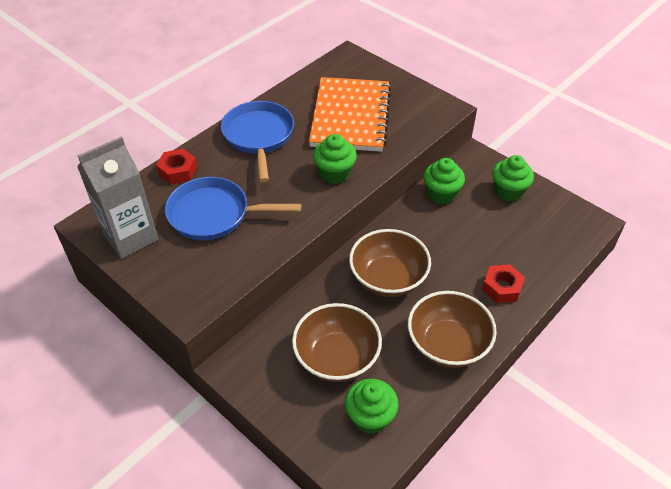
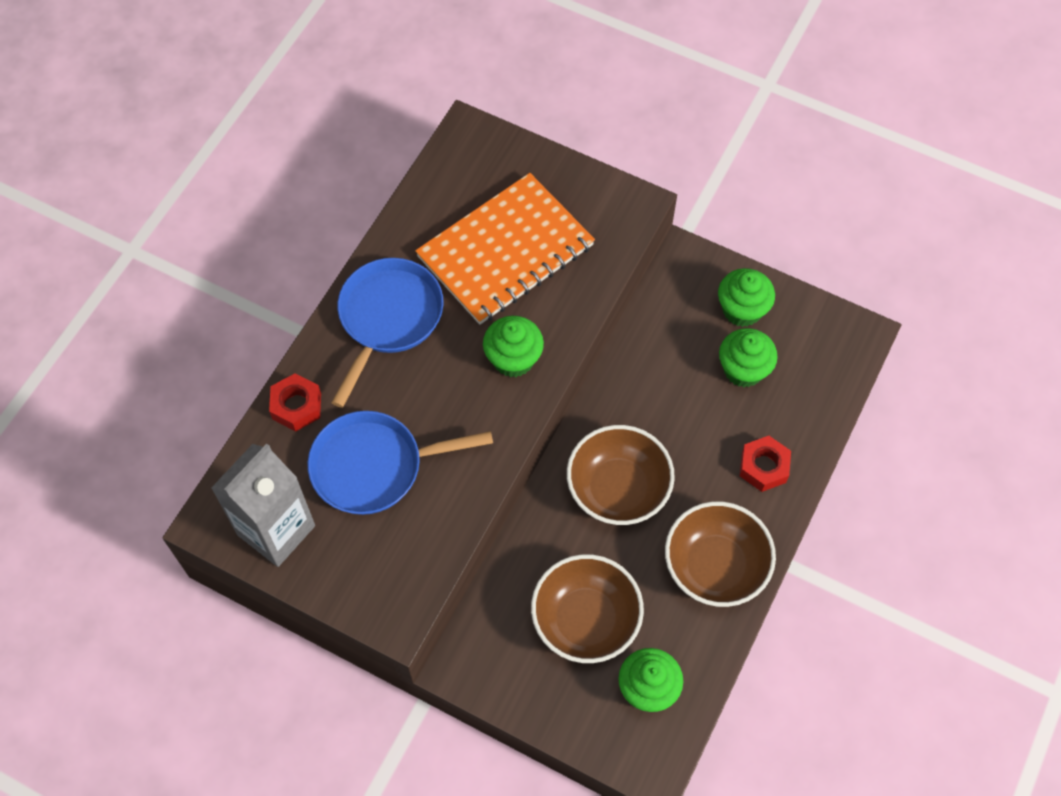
camera: 15 degrees left, 15 degrees up
(259, 137) = (388, 319): blue pan -> blue pan turned 45 degrees clockwise
(350, 116) = (505, 251): orange notebook -> orange notebook turned 60 degrees clockwise
(441, 194) = (653, 335): green cupcake -> green cupcake (743, 369)

